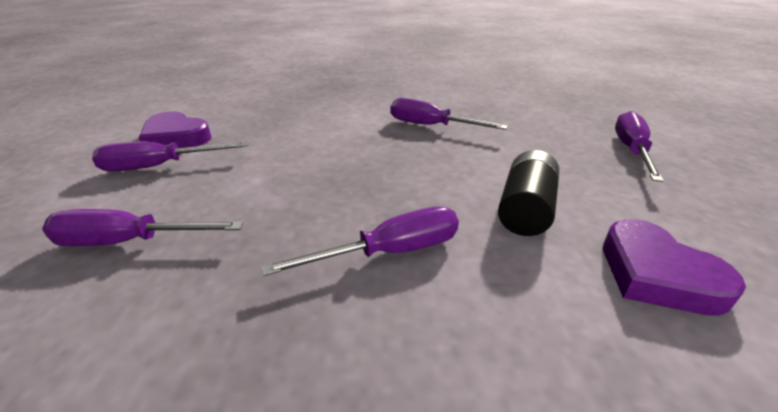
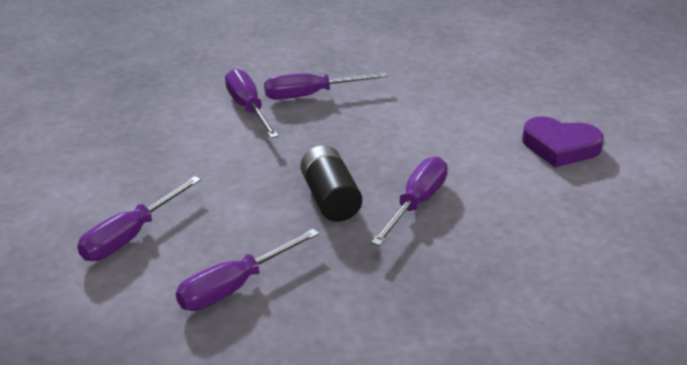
camera: 40 degrees left, 0 degrees up
(176, 138) = (83, 208): purple heart -> none
(525, 210) = (461, 139): black battery -> black battery (330, 199)
(631, 150) = (481, 61): purple screwdriver -> purple screwdriver (248, 108)

